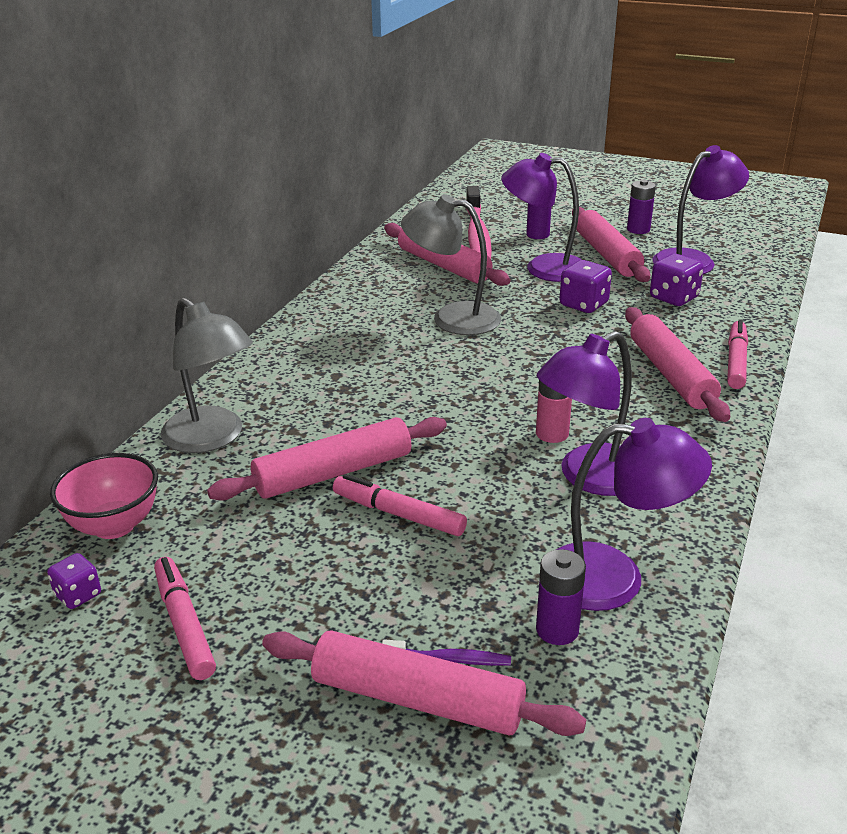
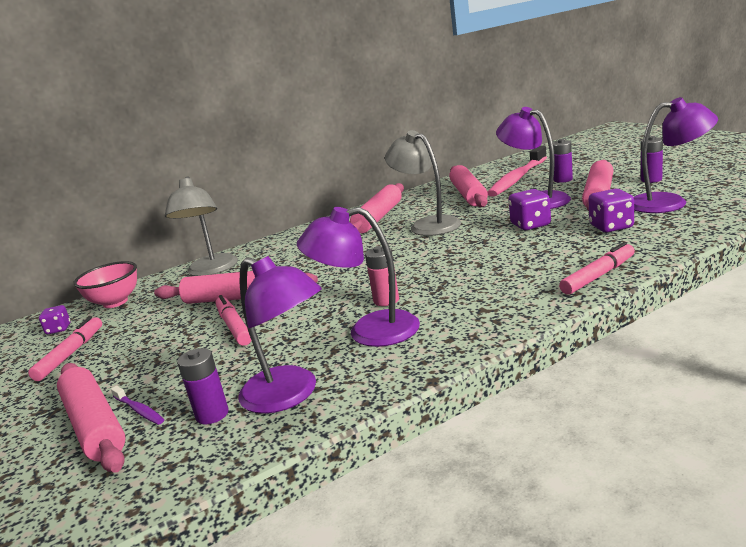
camera: 40 degrees right, 10 degrees down
(670, 374) = (529, 277): pink rolling pin -> pink rolling pin (378, 217)

